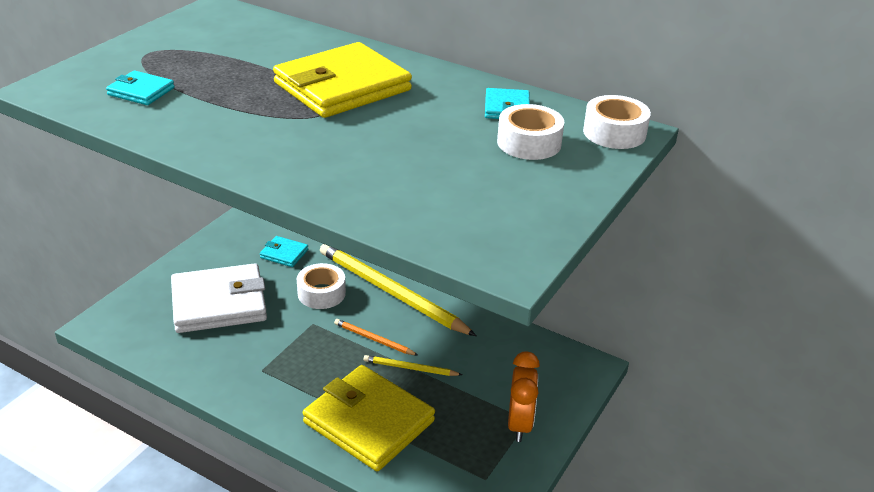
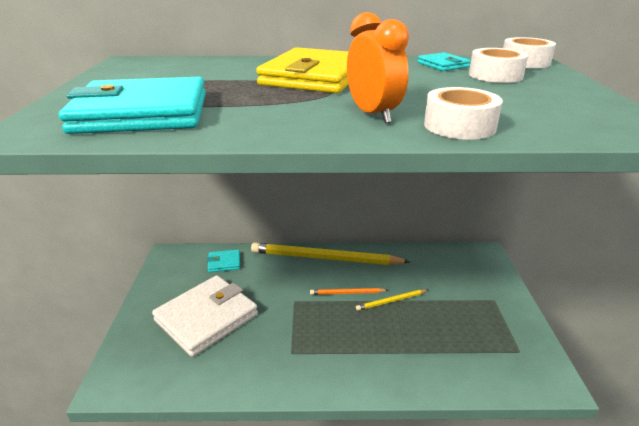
camera: 30 degrees left, 5 degrees down
(141, 91) = (142, 113): turquoise wallet -> turquoise wallet, size x2.17
(321, 293) = (279, 278): white tape -> white tape (459, 126)
(369, 421) = (407, 351): yellow wallet -> none
(519, 424) = (493, 305): orange clock -> orange clock (373, 115)

